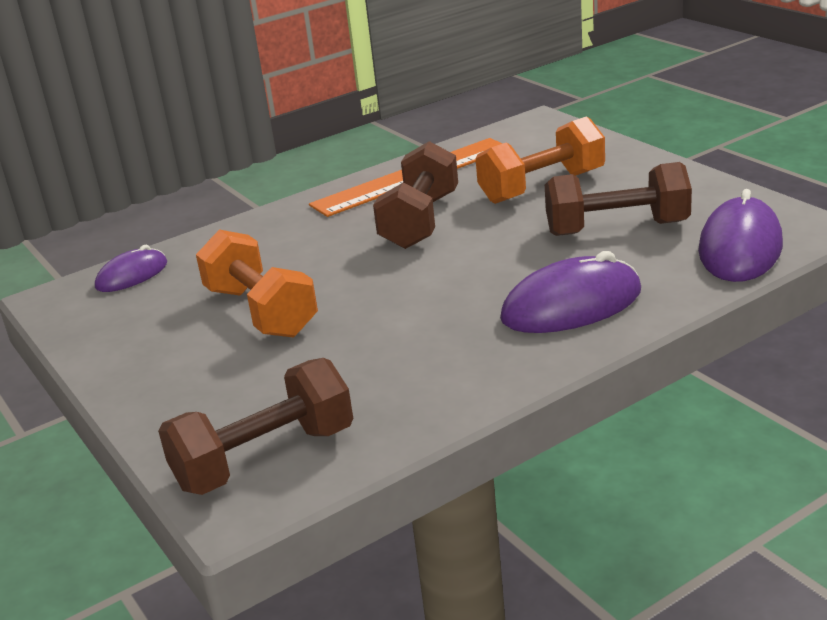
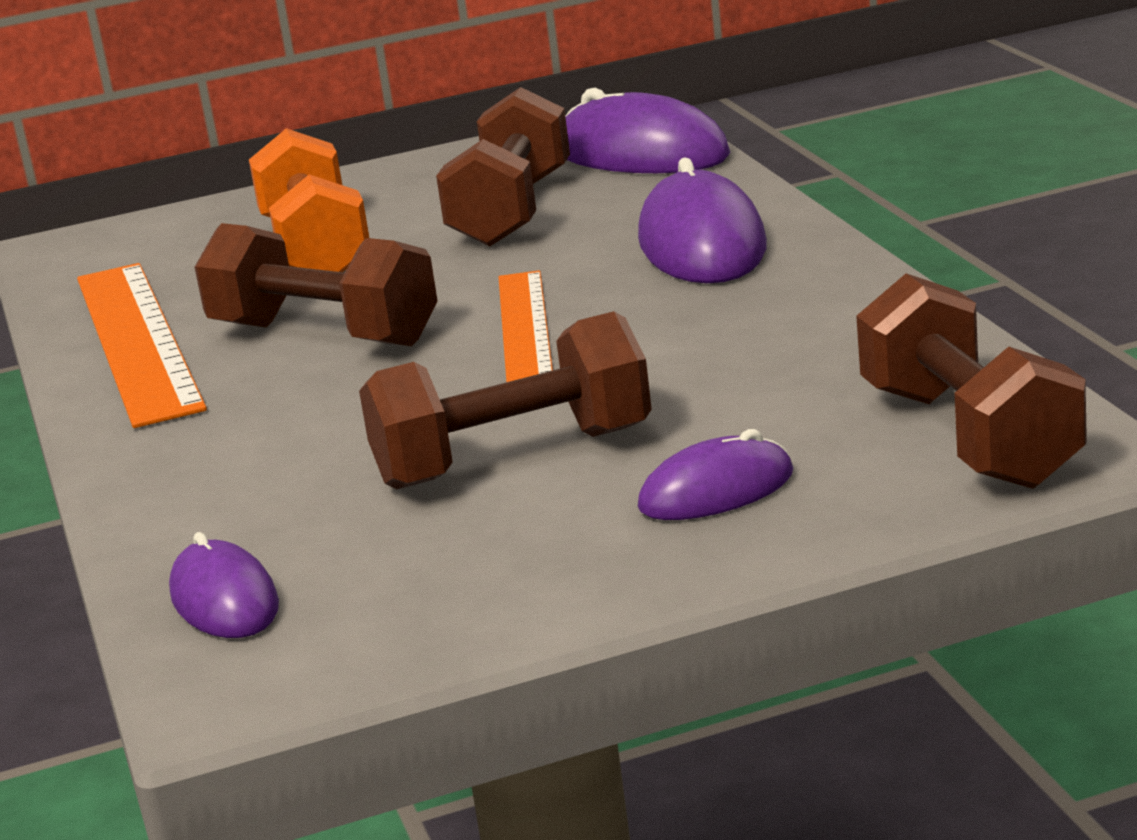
camera: 75 degrees left, 5 degrees down
(211, 381) = (716, 490): none -> purple mouse
(261, 311) = (513, 457): orange dumbbell -> brown dumbbell
(434, 275) = (525, 325): none -> orange ruler

